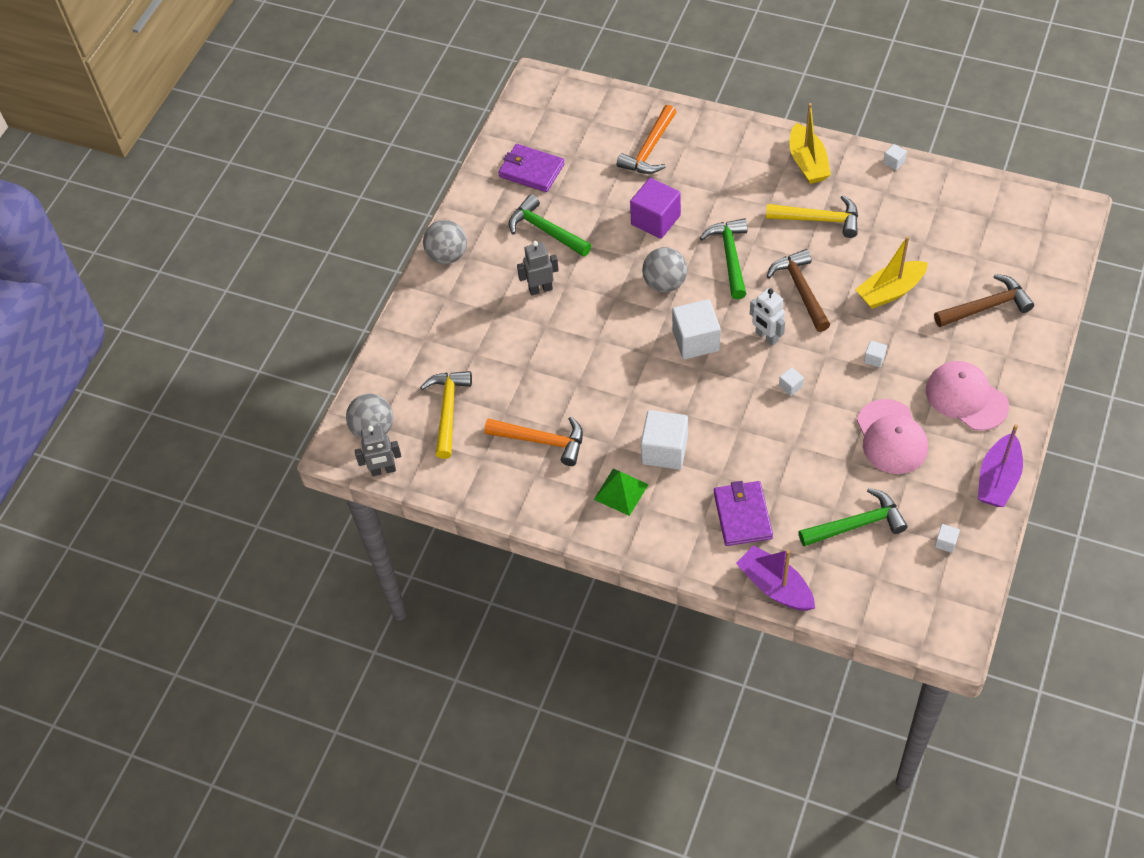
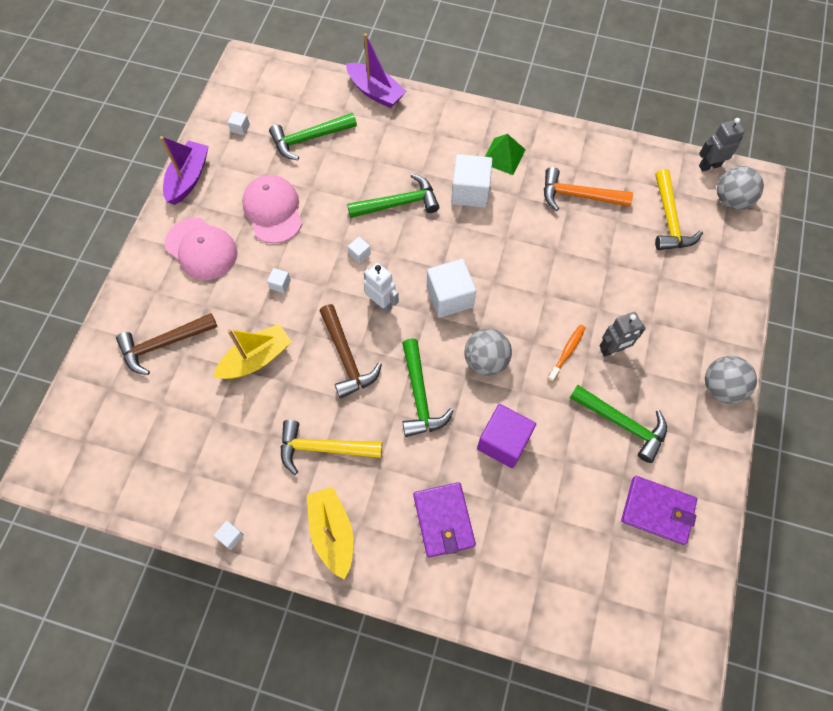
camera: 170 degrees right, 10 degrees up
(585, 288) = (567, 352): none -> orange toothbrush
(650, 149) = (521, 549): orange hammer -> none
(742, 515) = (401, 142): purple wallet -> purple wallet (443, 520)
(747, 440) = (398, 203): none -> green hammer

